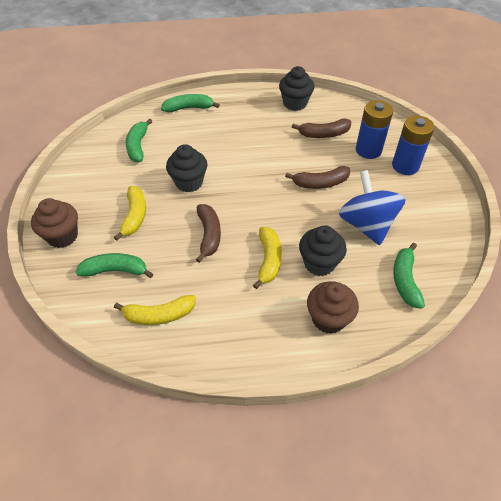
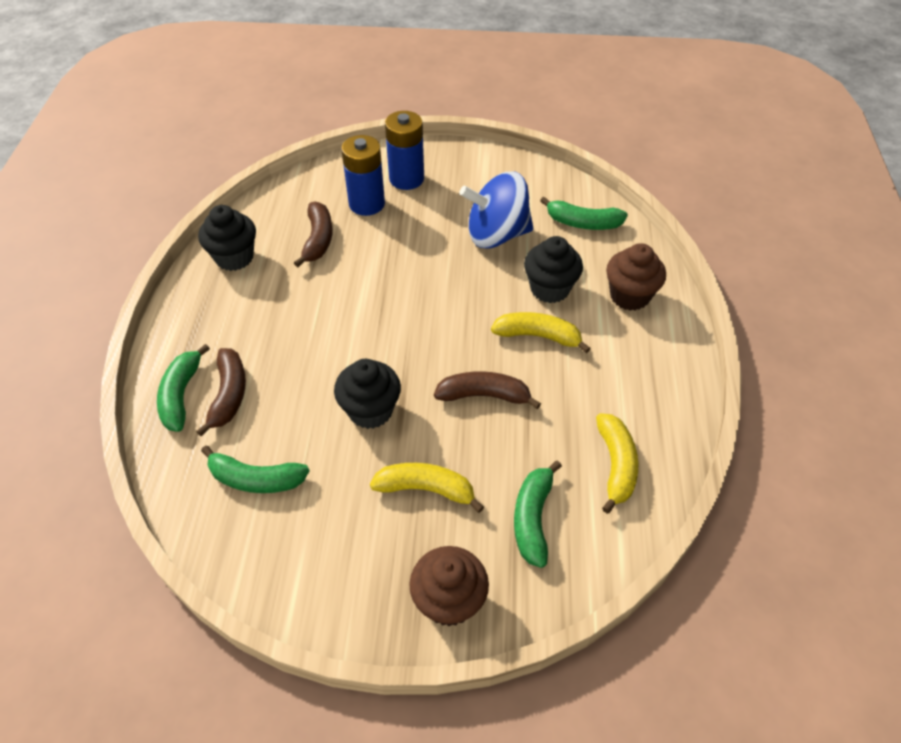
camera: 80 degrees left, 0 degrees up
(320, 183) = (415, 262): brown banana -> brown banana (229, 395)

